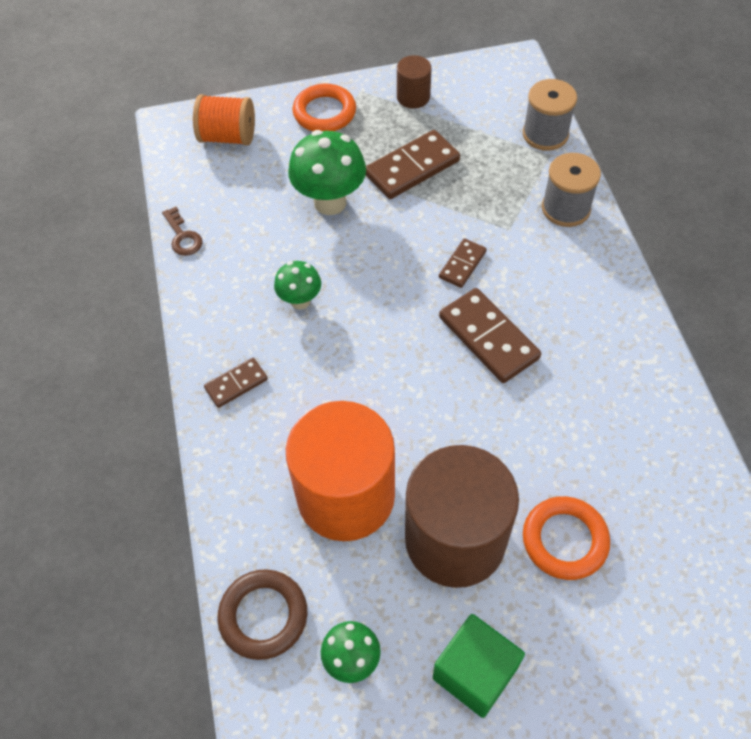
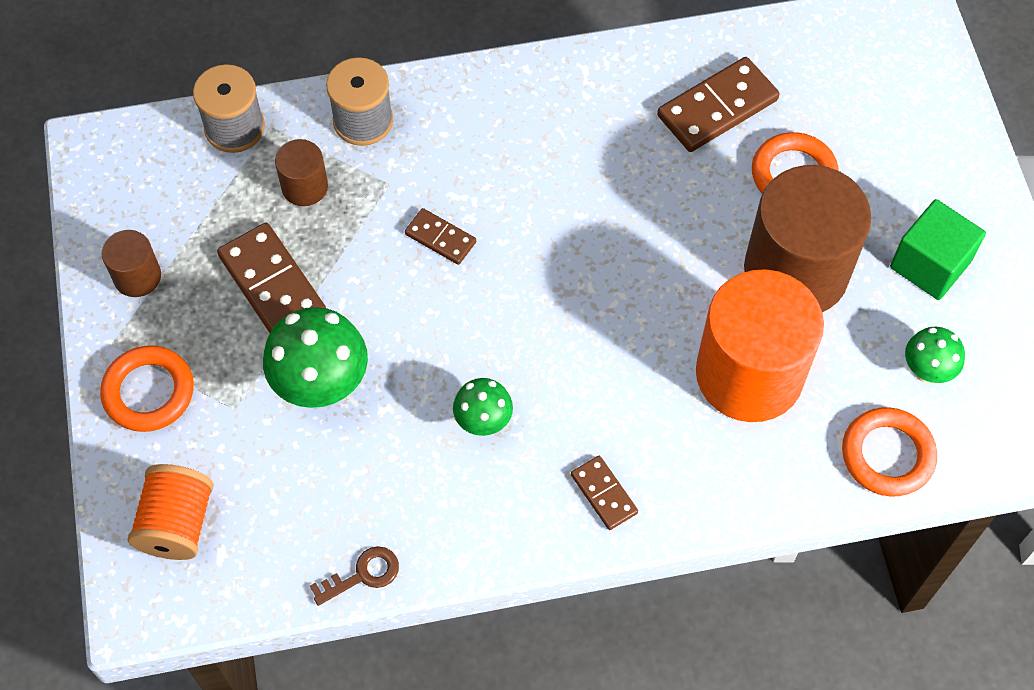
camera: 90 degrees left, 5 degrees up
(263, 616) = (887, 455): brown ring -> orange ring
(488, 338) = (549, 220): brown domino -> brown domino (717, 108)
(499, 178) = (304, 187): none -> brown cylinder

